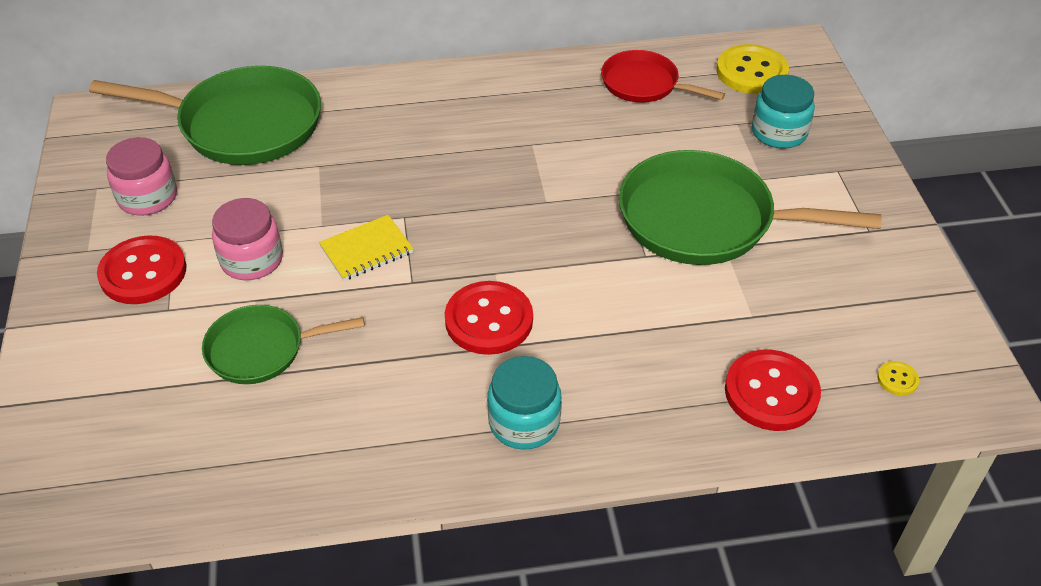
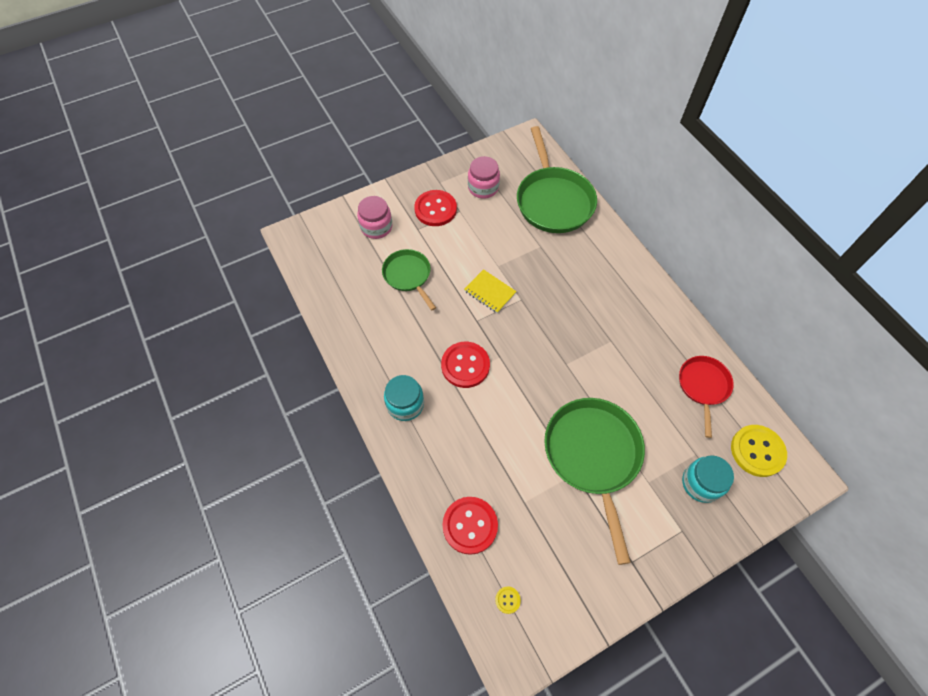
camera: 70 degrees right, 15 degrees up
(252, 260) = (461, 247): pink jar -> pink jar (376, 227)

